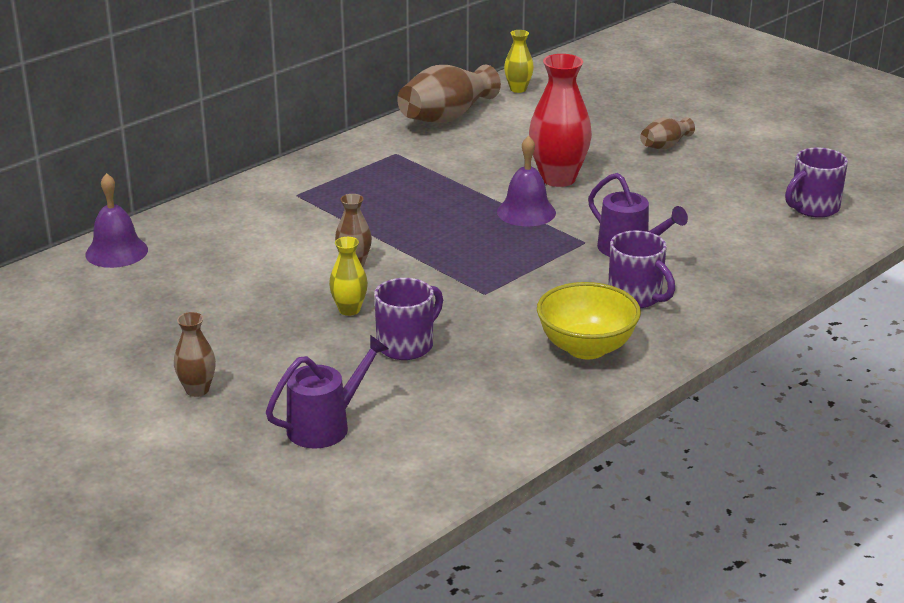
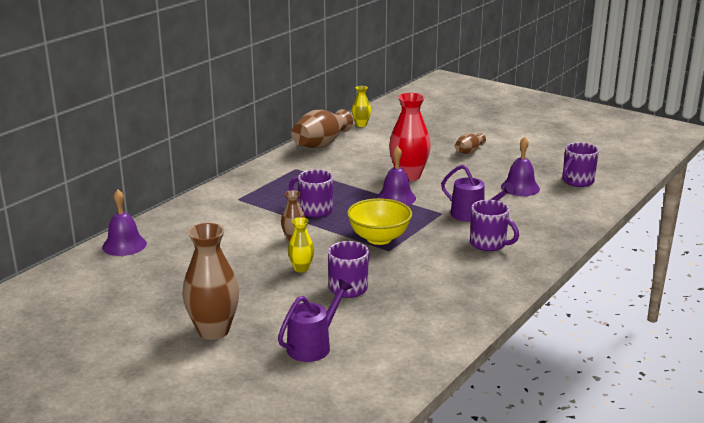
camera: 10 degrees left, 5 degrees down
(197, 390) = (213, 331): brown vase -> brown vase, size x1.88
(400, 221) = (314, 210): none -> purple mug
(586, 348) = (470, 278): yellow bowl -> yellow bowl (379, 238)
(720, 211) = (520, 187): none -> purple bell

